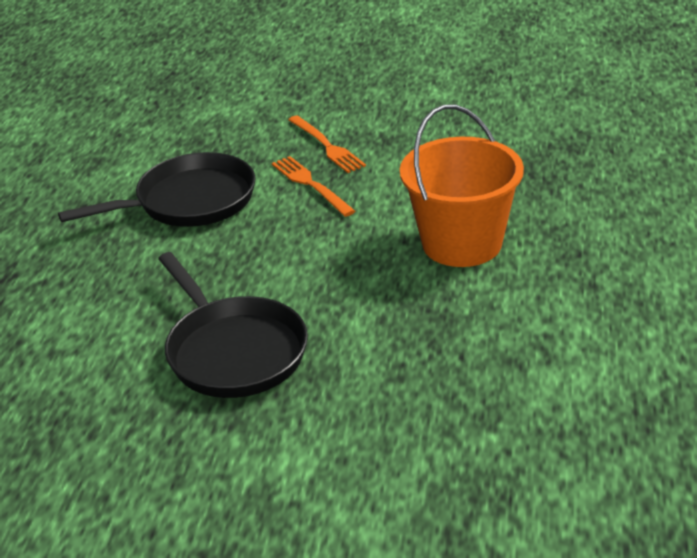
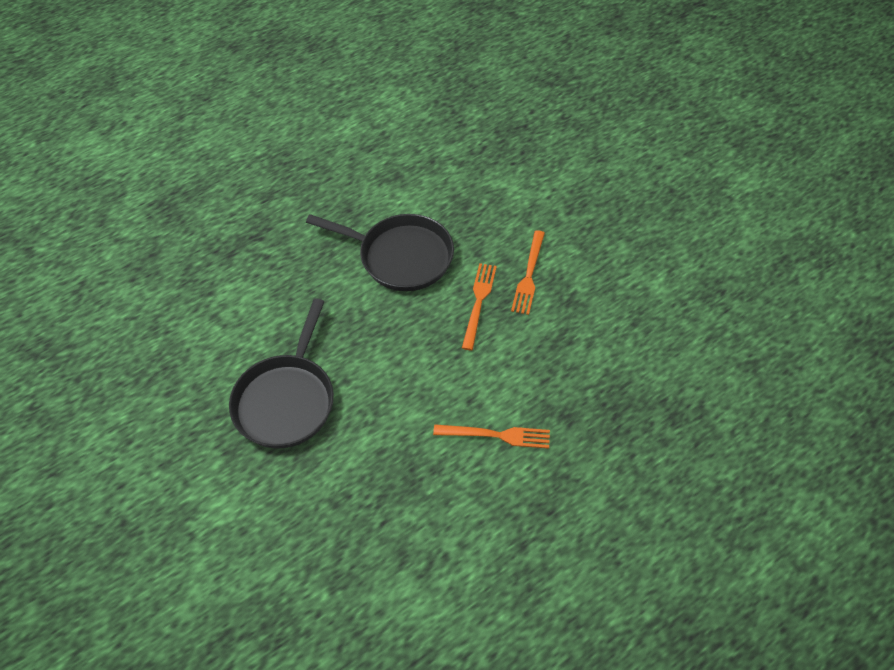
camera: 45 degrees right, 20 degrees up
(462, 243) = (496, 435): orange bucket -> orange fork

